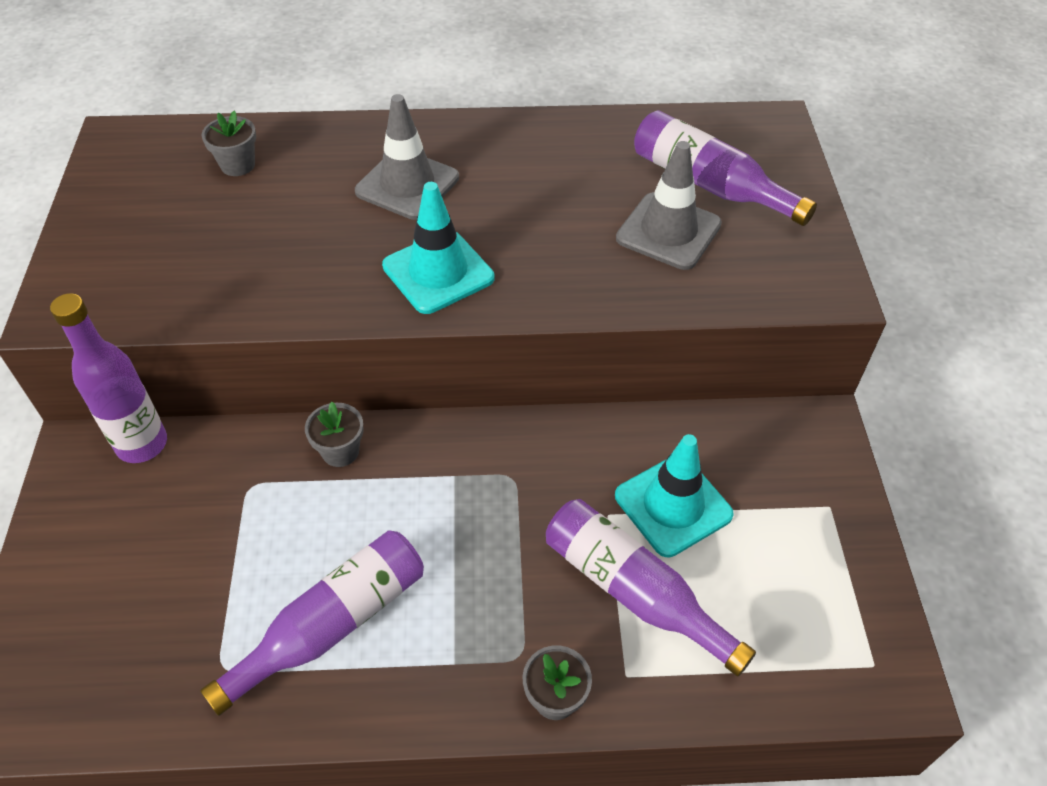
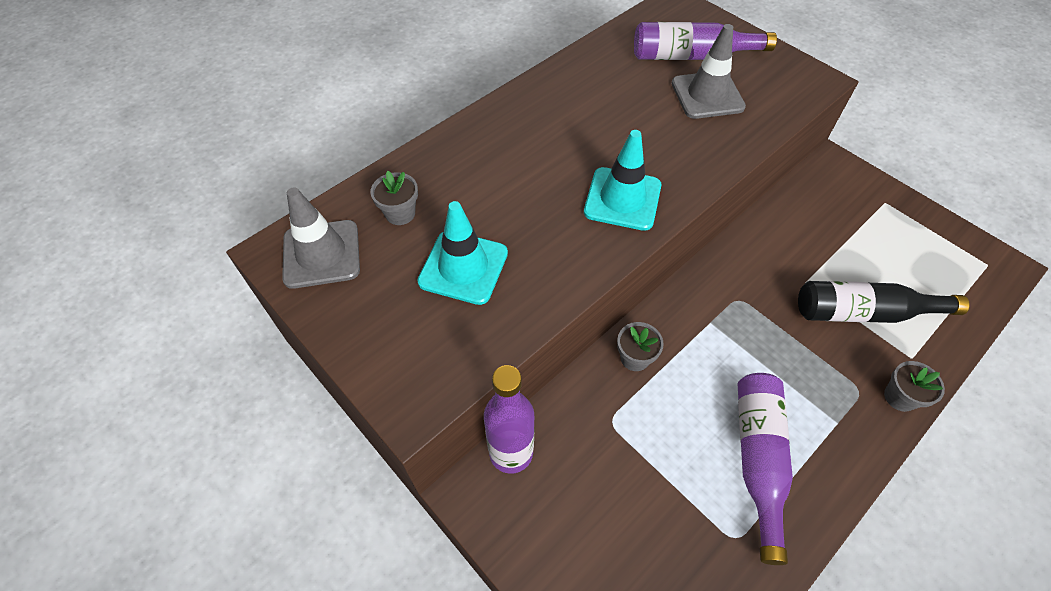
camera: 40 degrees left, 5 degrees up
(407, 185) = (531, 157): grey traffic cone -> grey traffic cone (321, 254)
(633, 591) = (863, 312): purple bottle -> black bottle
(673, 505) = (826, 254): turquoise traffic cone -> turquoise traffic cone (463, 267)

